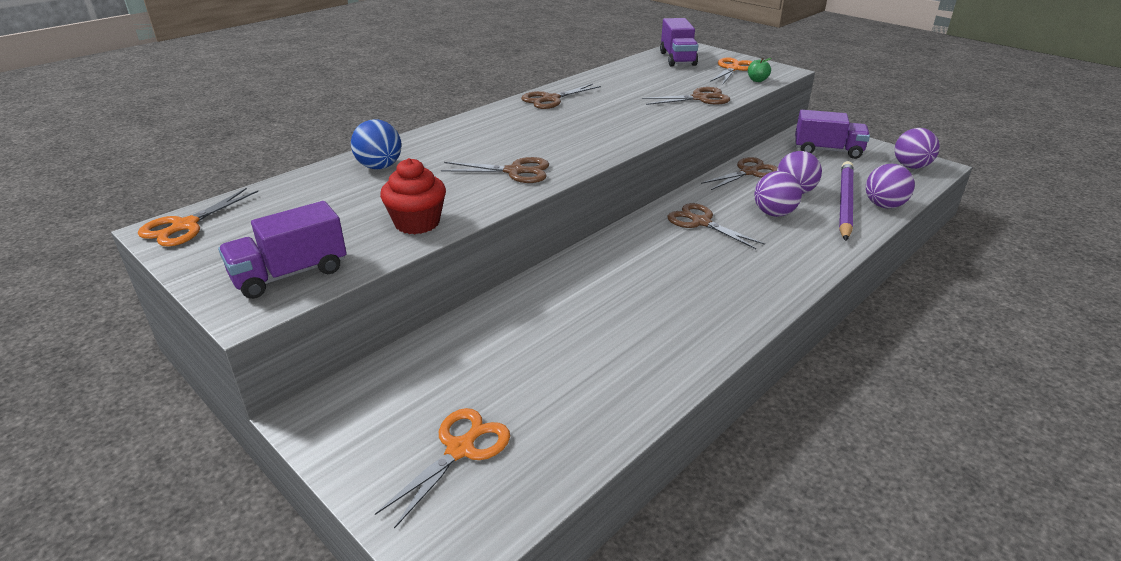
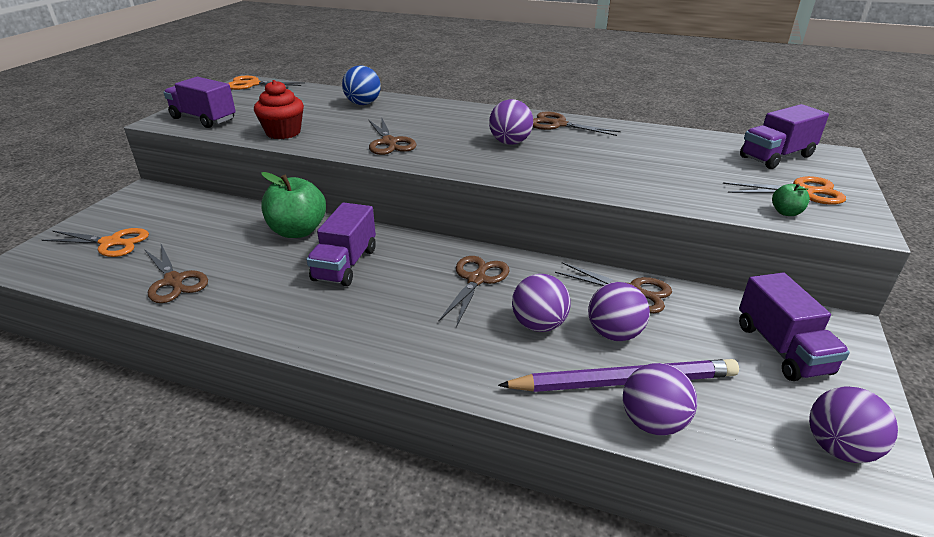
camera: 65 degrees right, 0 degrees up
(548, 297) = (298, 231): none -> green apple
(571, 124) = (510, 143): none -> purple ball
(637, 279) = (345, 264): none -> purple truck
(700, 98) = (663, 187): brown scissors -> brown scissors (174, 281)

